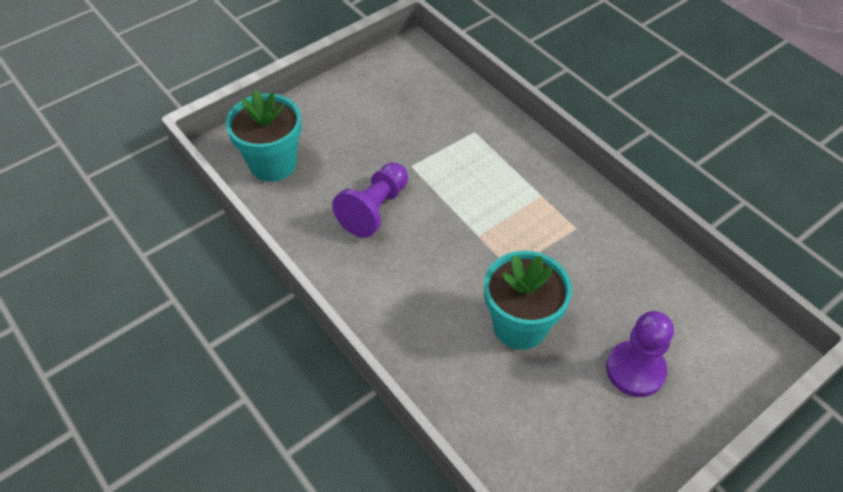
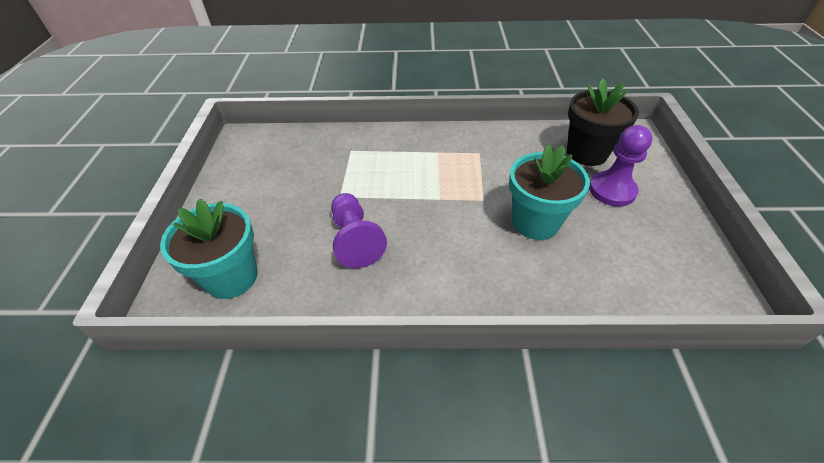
camera: 50 degrees left, 5 degrees down
(678, 320) = (587, 153): none -> black flower pot

